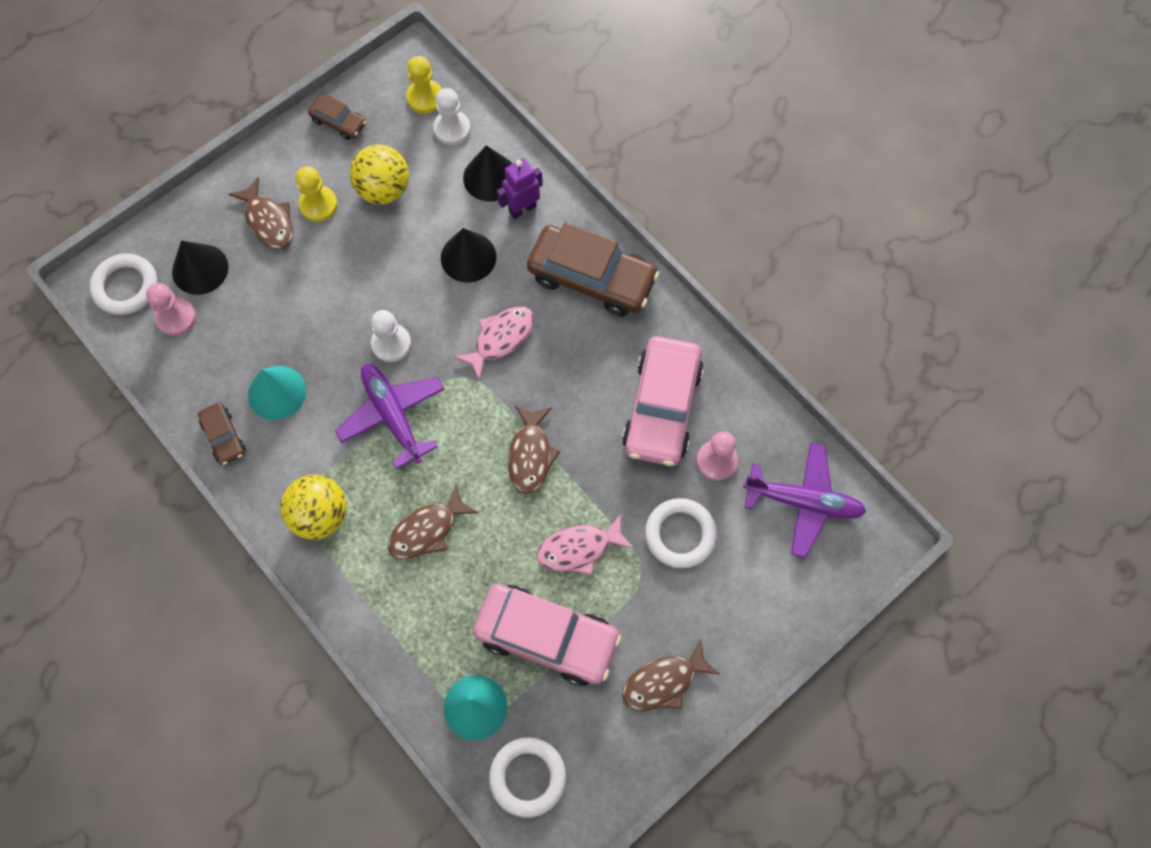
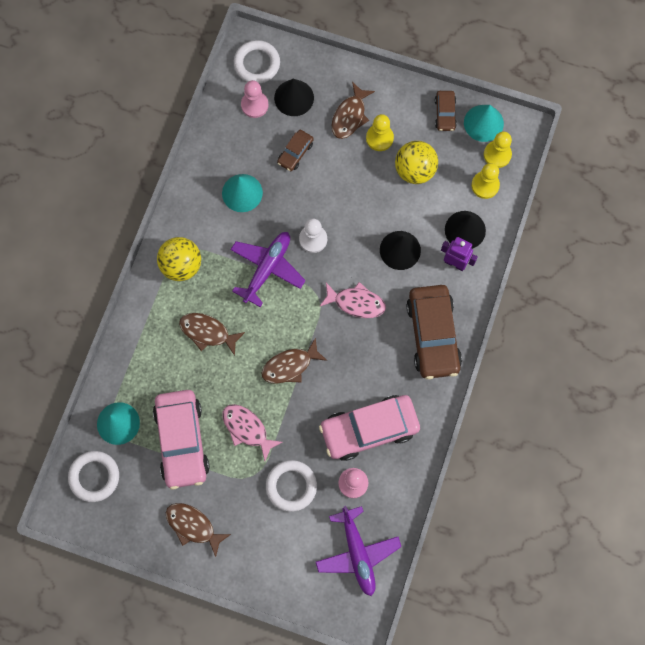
camera: 60 degrees right, 5 degrees up
(224, 437) = (197, 181): brown car -> brown car (295, 153)
(378, 90) = (483, 123): none -> turquoise cone
(452, 129) = (485, 185): white pawn -> yellow pawn

